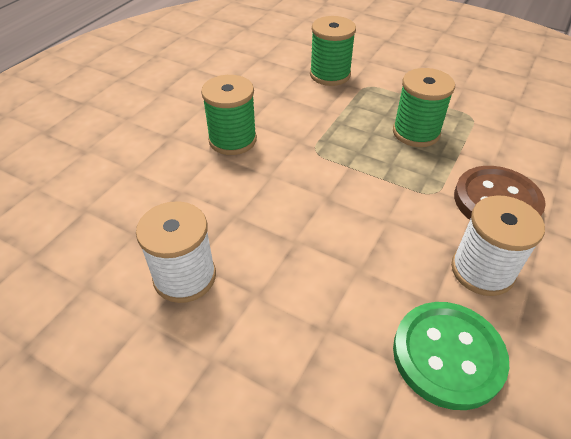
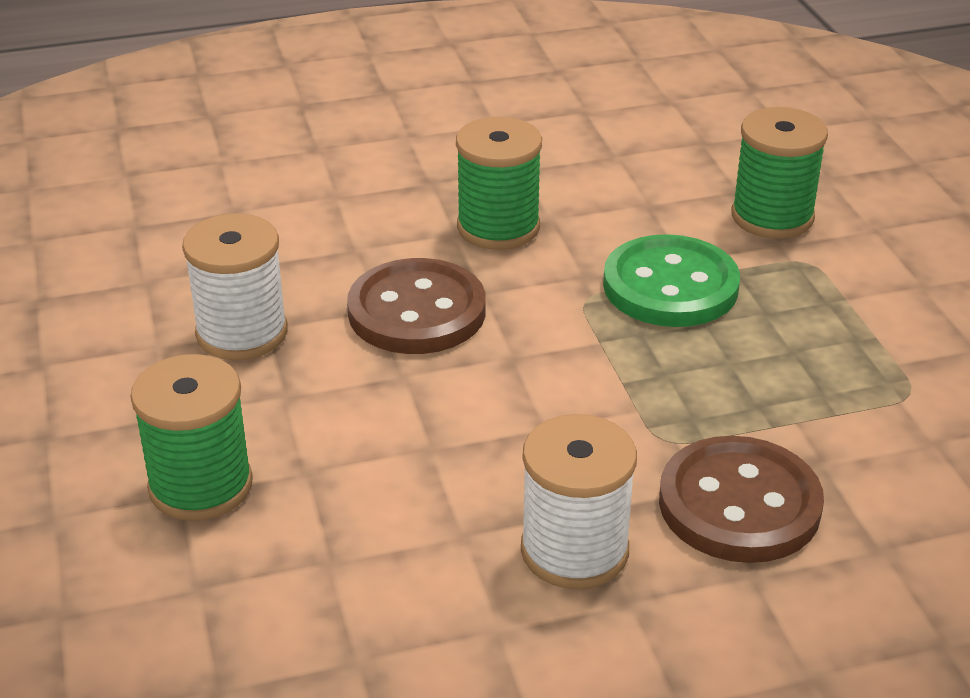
camera: 45 degrees right, 10 degrees down
(255, 204) = (417, 311): none -> brown button
(416, 132) = (772, 359): green spool -> green spool (201, 486)
(447, 355) = (390, 584): green button -> green button (670, 286)

